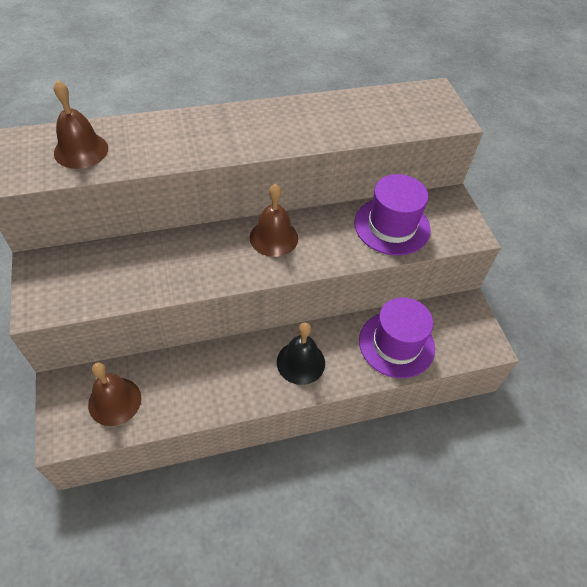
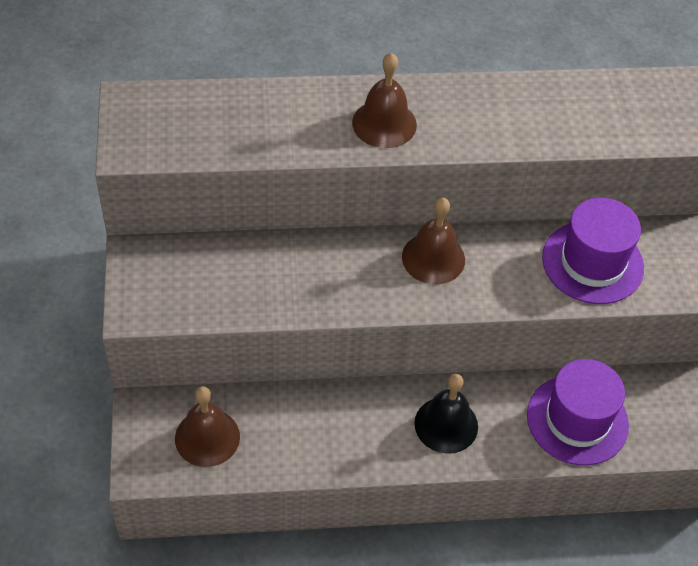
camera: 10 degrees right, 0 degrees up
(81, 150) = (210, 123): brown bell -> brown bell (384, 123)

